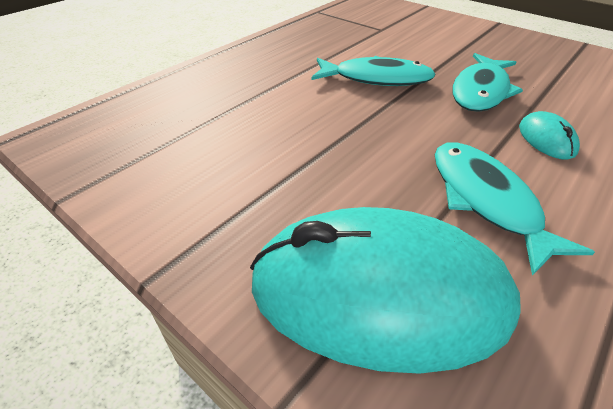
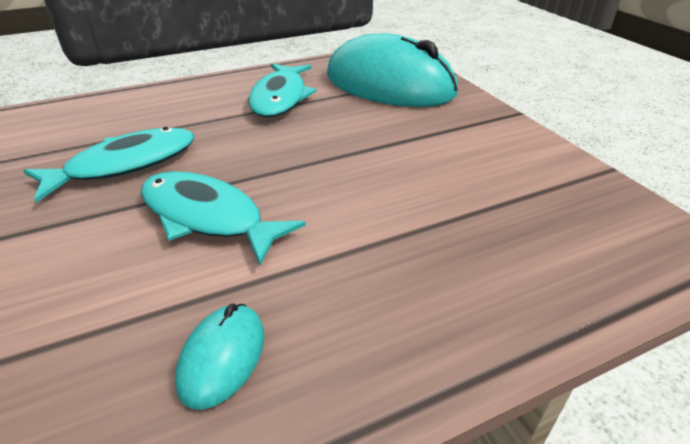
camera: 155 degrees left, 5 degrees down
(546, 139) = (168, 114): turquoise mouse -> turquoise mouse (222, 357)

